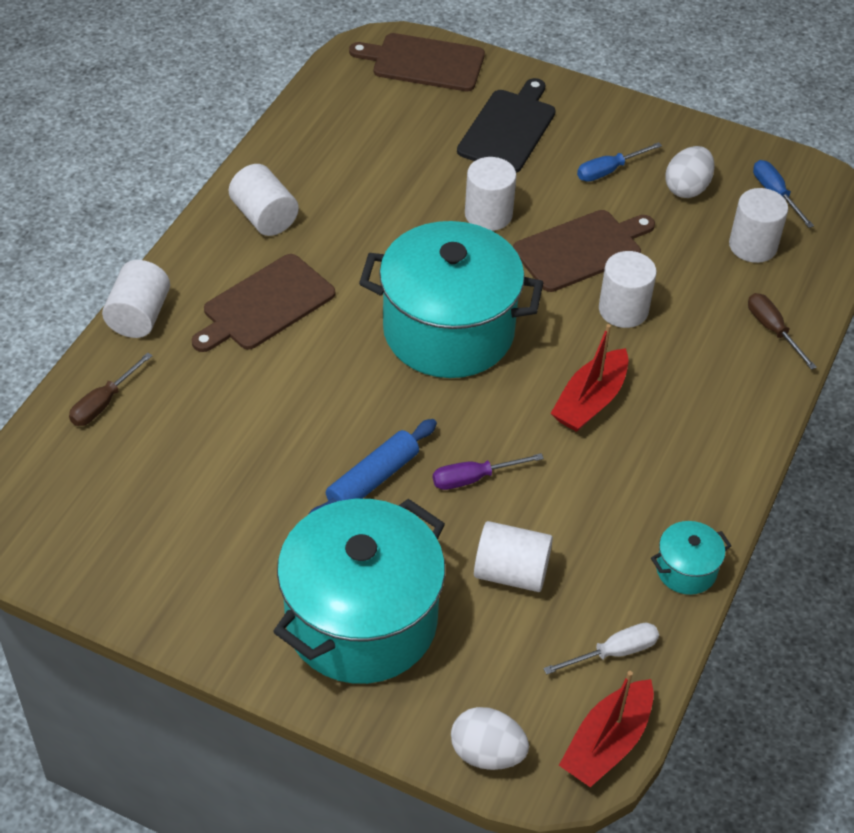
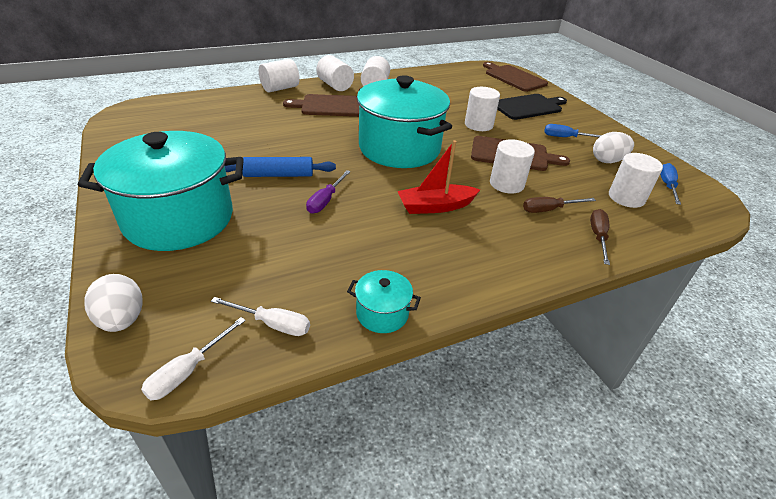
camera: 40 degrees right, 10 degrees down
(103, 403) = (223, 101): brown screwdriver -> brown screwdriver (549, 210)
(473, 478) = (325, 201): purple screwdriver -> purple screwdriver turned 90 degrees counterclockwise
(511, 572) = (280, 247): white cylinder -> white cylinder (335, 86)
(607, 743) = (188, 371): red boat -> white screwdriver

